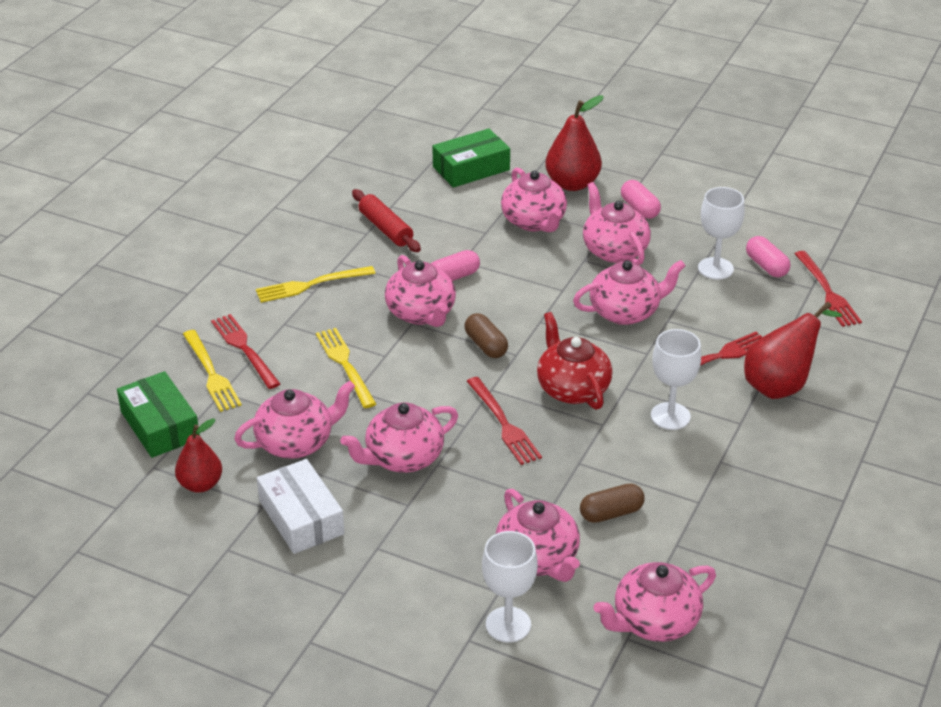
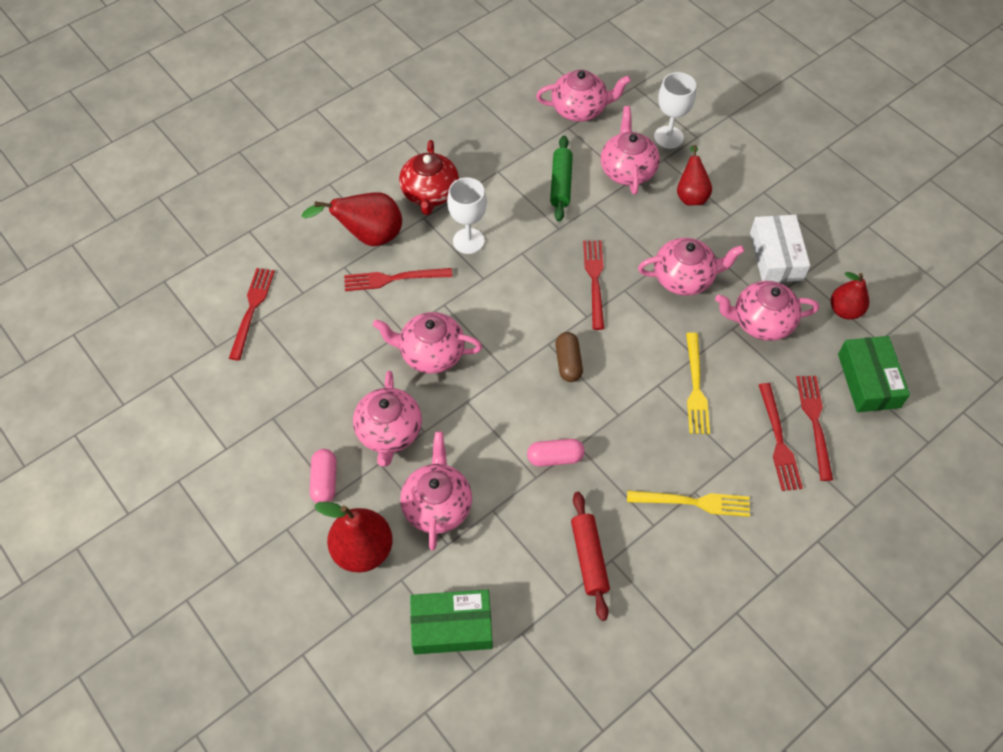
camera: 155 degrees left, 20 degrees up
(211, 373) = (814, 422): yellow fork -> red fork
(421, 313) = (605, 422): pink teapot -> none
(439, 555) = (691, 195): none -> red pear
(572, 388) = (524, 292): red teapot -> red teapot (430, 194)
(611, 513) = (561, 183): brown capsule -> green rolling pin
(715, 268) = (319, 372): white goblet -> none
(766, 266) = (274, 358): pink capsule -> none

